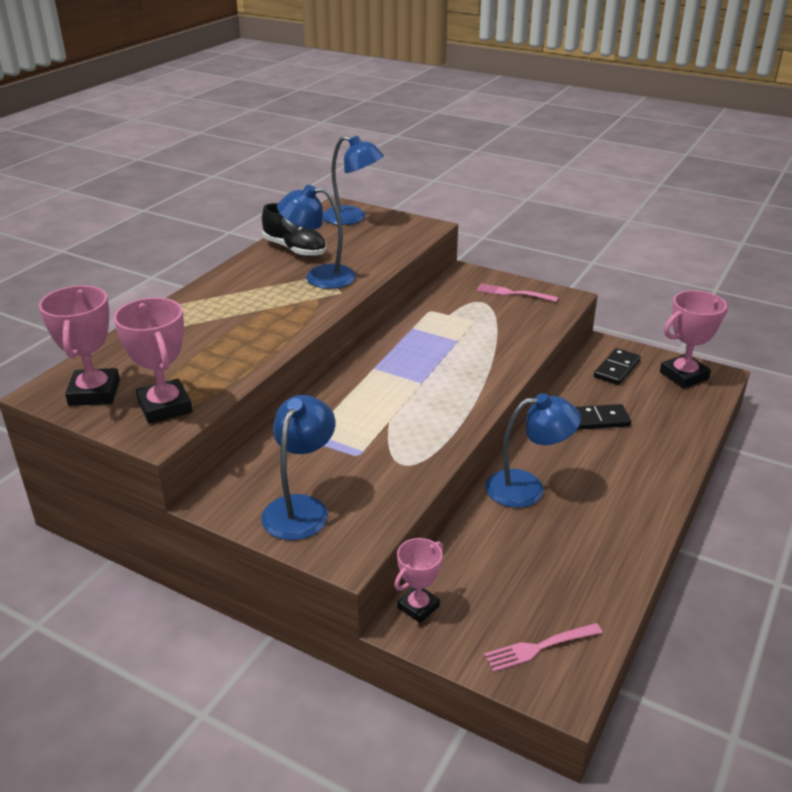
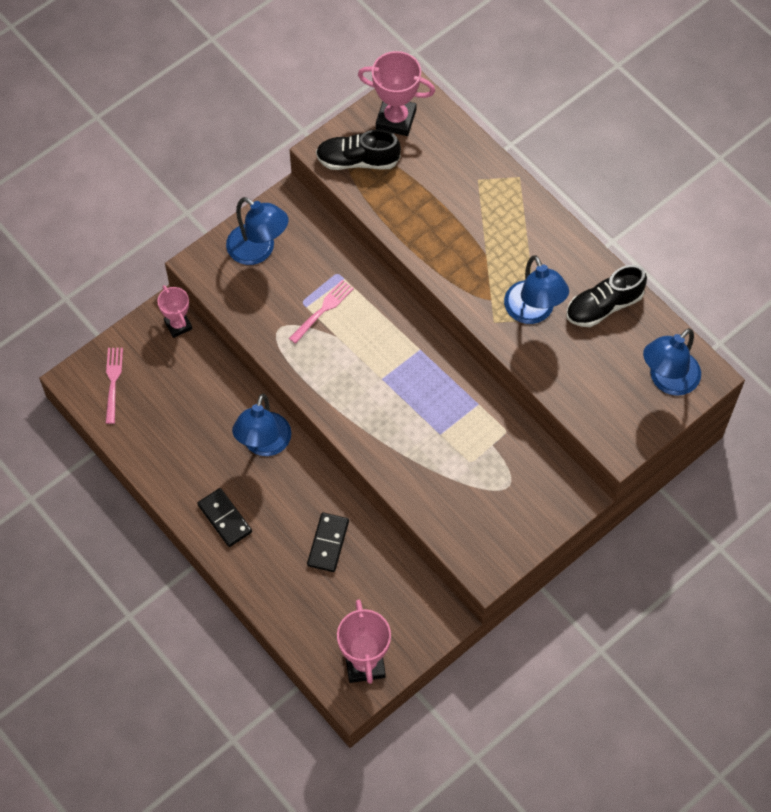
camera: 110 degrees right, 30 degrees up
(165, 407) = (357, 160): pink trophy -> black shoe
(319, 277) = (533, 312): blue lamp -> blue lamp turned 135 degrees clockwise
(513, 293) = (514, 523): pink fork -> pink fork (323, 310)
(617, 369) = (400, 606): black domino -> black domino (224, 518)

